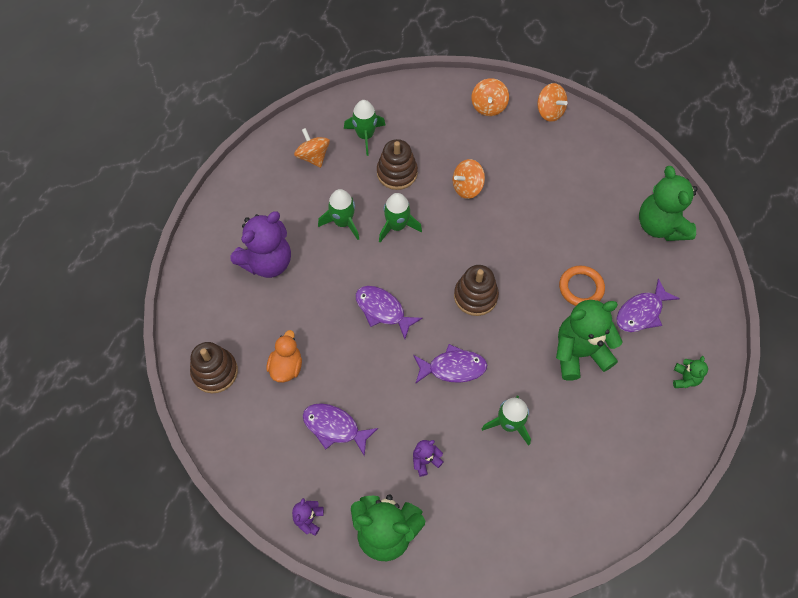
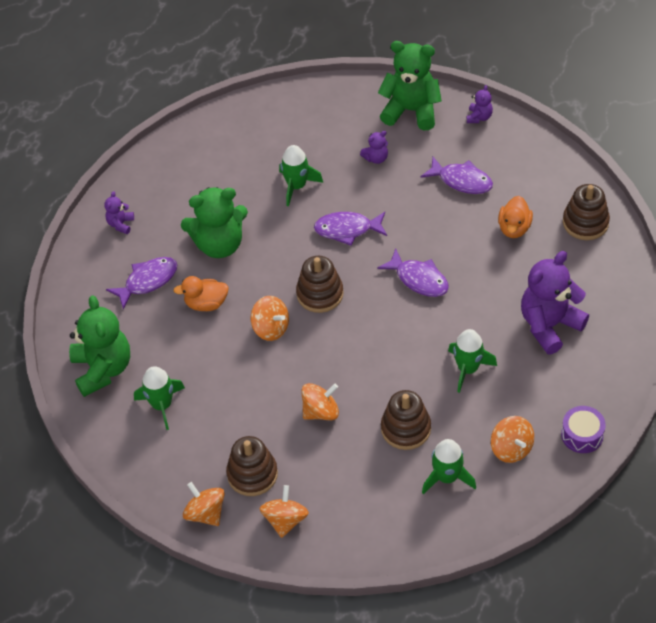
camera: 175 degrees left, 10 degrees down
(255, 167) = (582, 435): none -> purple drum
(397, 226) = (405, 365): green rocket -> green rocket (162, 405)
(517, 262) = (271, 328): none -> orange spinning top
(518, 139) = (252, 474): none -> brown stacking toy
(581, 288) = (206, 303): orange ring -> orange duck
(685, 379) = (120, 224): green teddy bear -> purple teddy bear

